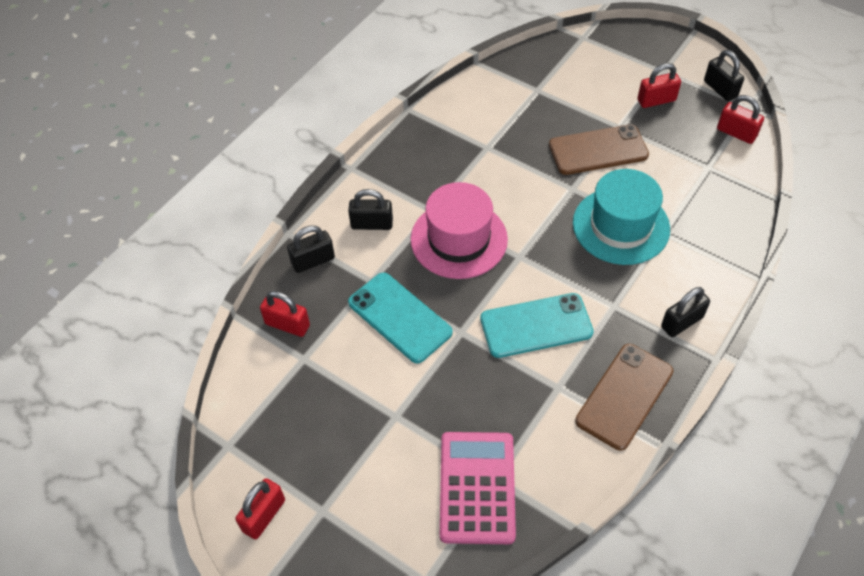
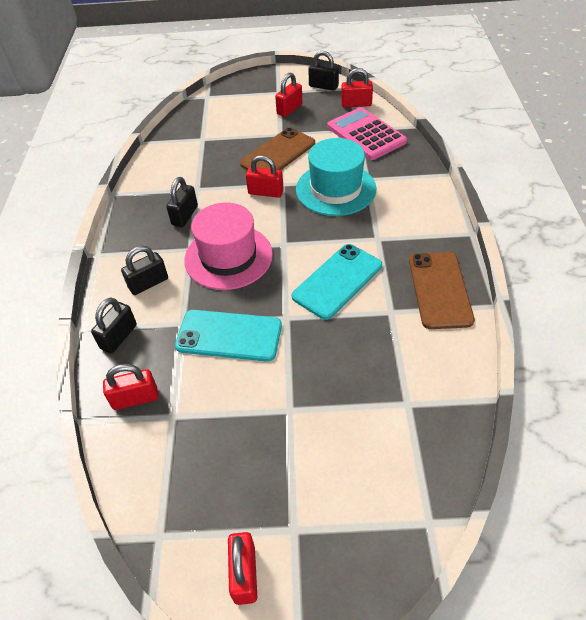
camera: 35 degrees left, 5 degrees down
(477, 487) = (400, 420): pink calculator -> pink calculator (366, 134)
(548, 189) = (265, 192): none -> red padlock
(682, 322) = (430, 224): black padlock -> black padlock (185, 215)

